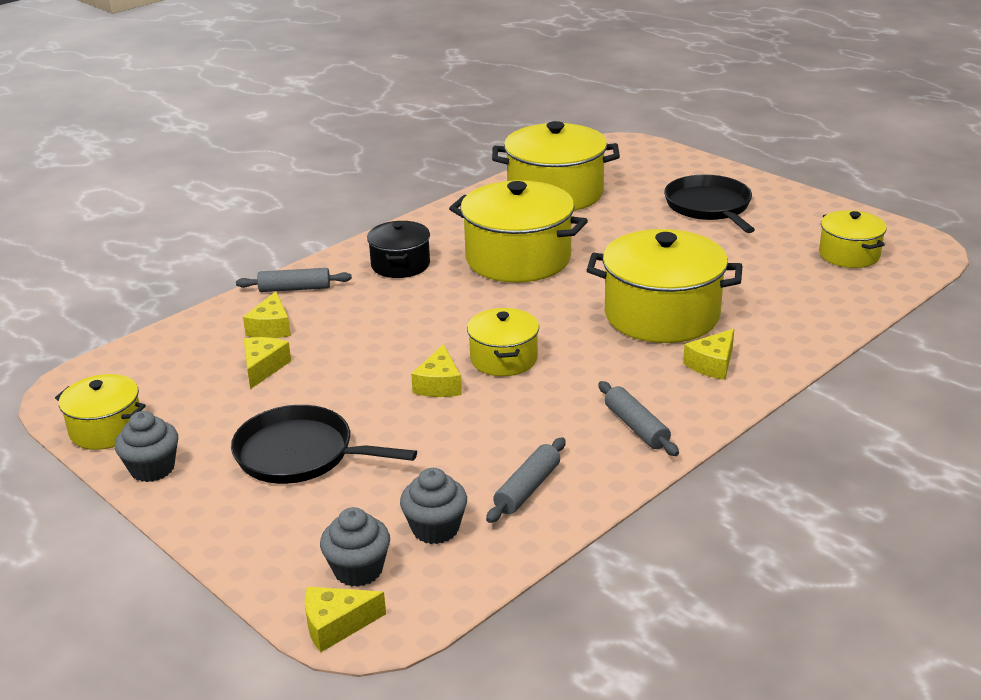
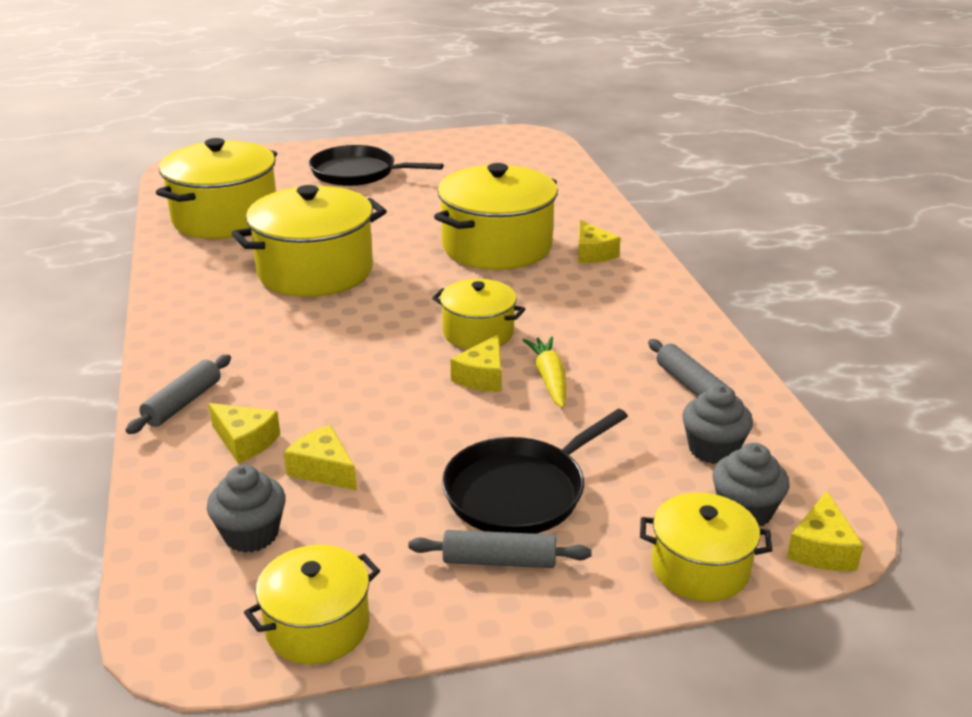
camera: 60 degrees left, 0 degrees up
(152, 468) = (445, 607): grey cupcake -> grey cupcake (251, 534)
(400, 265) = (232, 329): black pot -> none
(439, 384) = (482, 376): yellow cheese -> yellow cheese turned 75 degrees clockwise
(466, 415) = (549, 379): none -> yellow carrot
(636, 427) = (647, 311): grey rolling pin -> grey rolling pin (499, 561)
(849, 255) = (504, 158): yellow pot -> yellow pot (700, 568)

